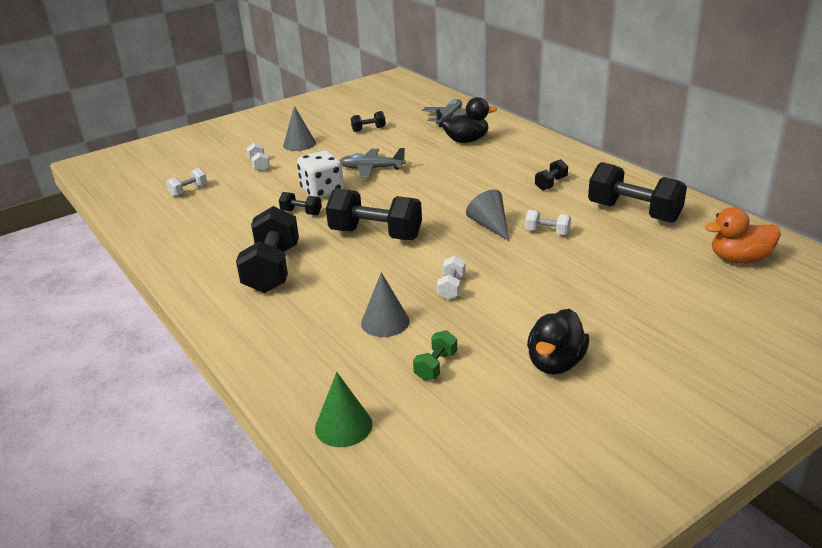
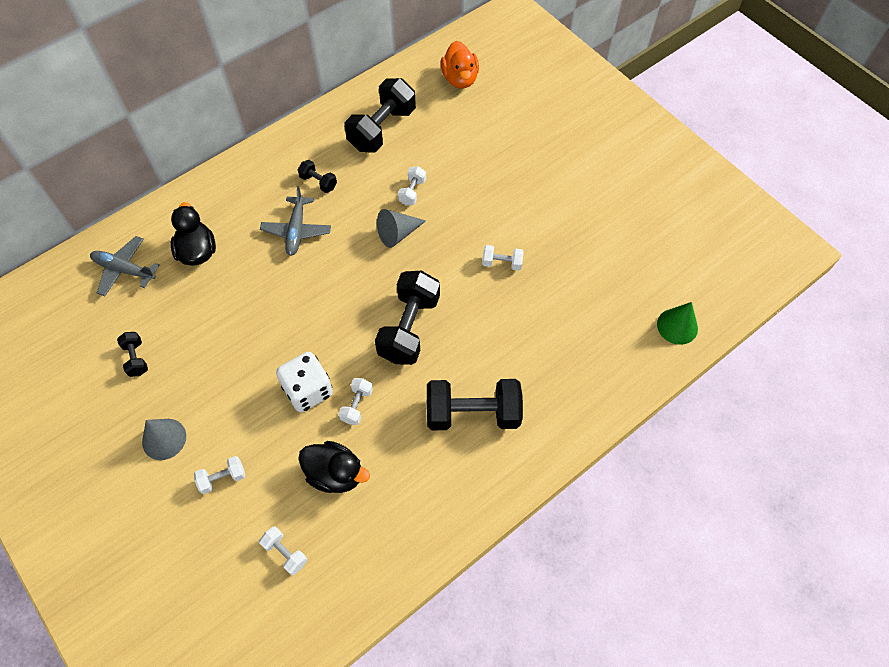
camera: 95 degrees left, 30 degrees up
(301, 212) = (357, 405): black dumbbell -> white dumbbell
(371, 169) = (257, 345): grey plane -> grey plane (297, 230)
(385, 322) = (553, 309): grey cone -> none
(436, 366) = (605, 272): green dumbbell -> none
(555, 363) = (595, 200): black duck -> black duck (335, 474)

